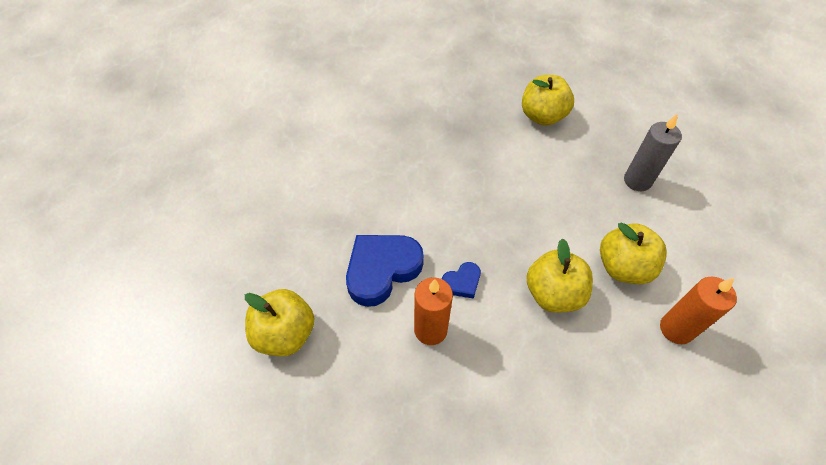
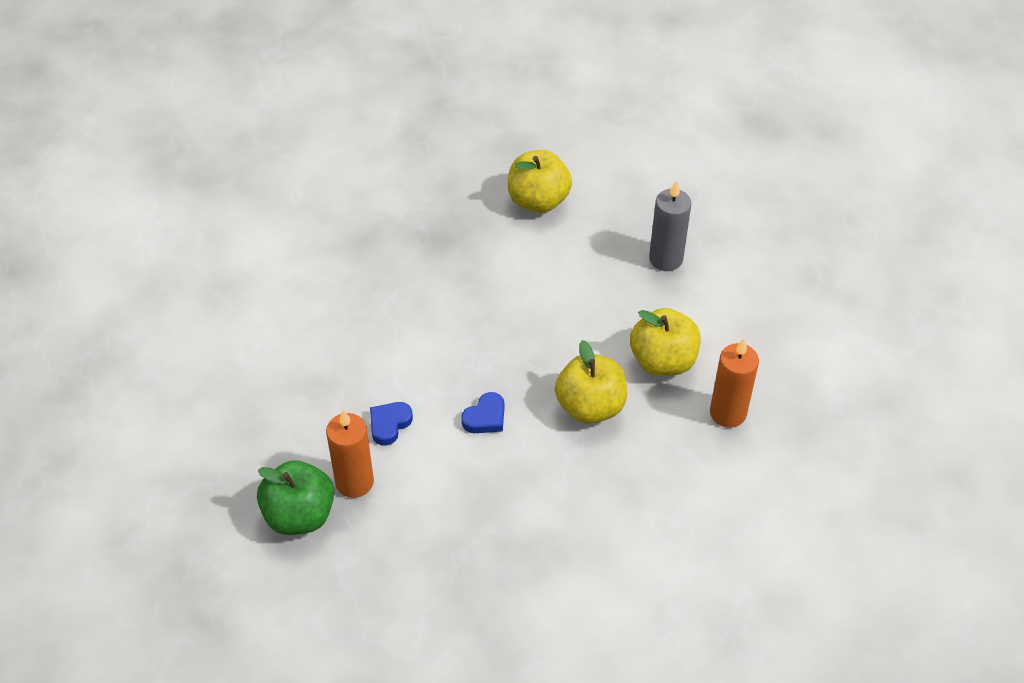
camera: 15 degrees left, 5 degrees down
(285, 333) = (299, 515): yellow apple -> green apple
(382, 270) = (389, 424): blue heart -> blue heart, size x0.50
(430, 330) = (463, 474): orange candle -> orange candle (354, 482)

